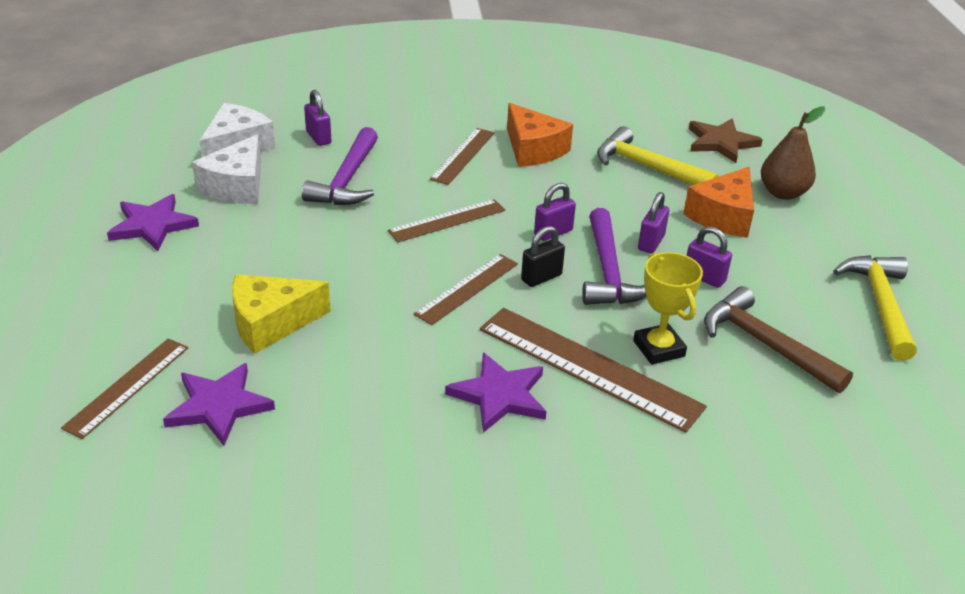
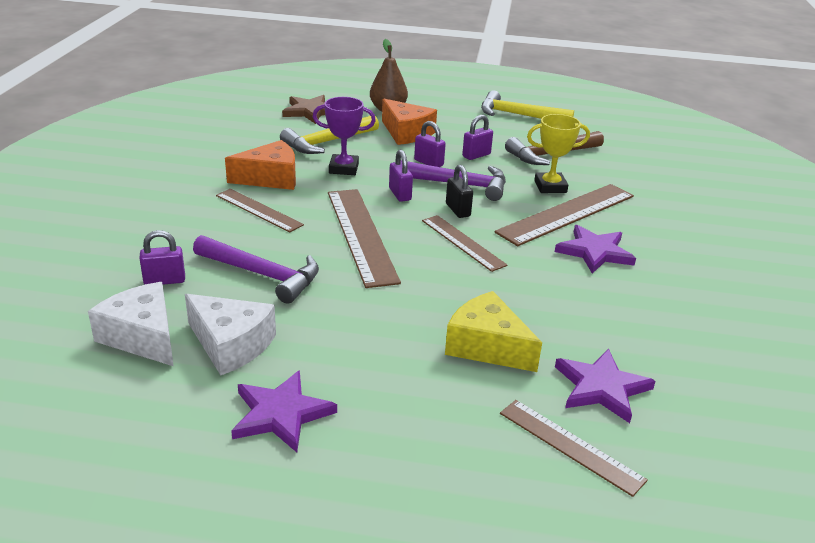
camera: 75 degrees left, 5 degrees down
(271, 323) = (487, 346): yellow cheese -> yellow cheese turned 135 degrees clockwise
(447, 221) = (361, 235): brown ruler -> brown ruler, size x1.66
(589, 187) = (343, 168): none -> purple trophy

